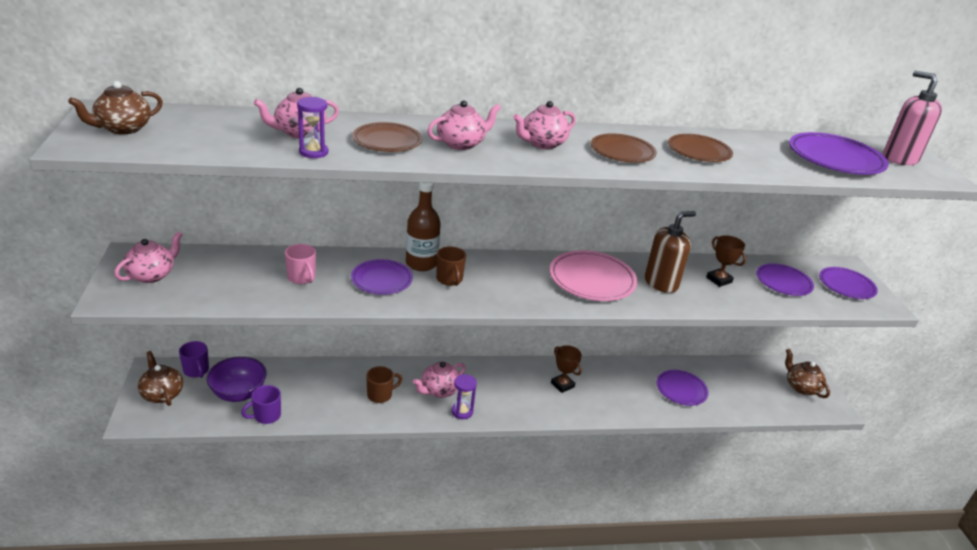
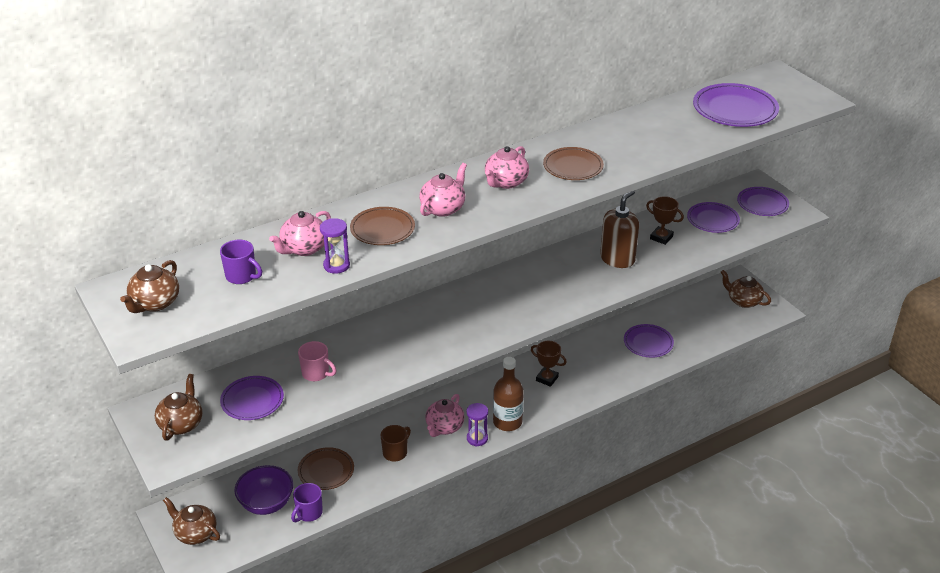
camera: 20 degrees left, 5 degrees up
(152, 275) = (181, 424): pink teapot -> brown teapot
(196, 371) = (208, 499): purple mug -> purple mug (242, 276)
(382, 280) = (386, 348): purple plate -> purple plate (252, 400)
(421, 263) = (407, 318): brown bottle -> brown bottle (507, 422)
(449, 279) = (443, 325): brown mug -> none
(592, 279) = (560, 278): pink plate -> none
(699, 151) = (630, 142): brown plate -> brown plate (326, 471)
(899, 158) = (781, 90): pink soap dispenser -> none

